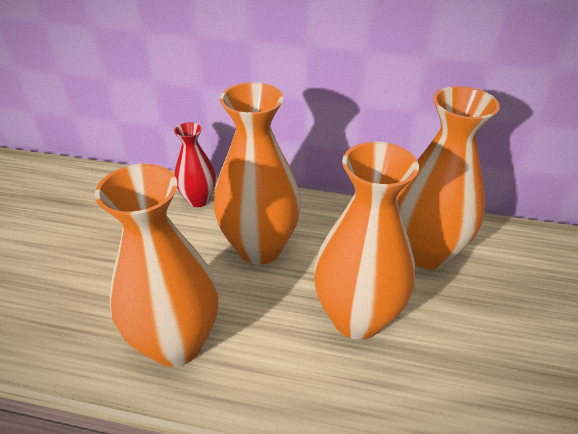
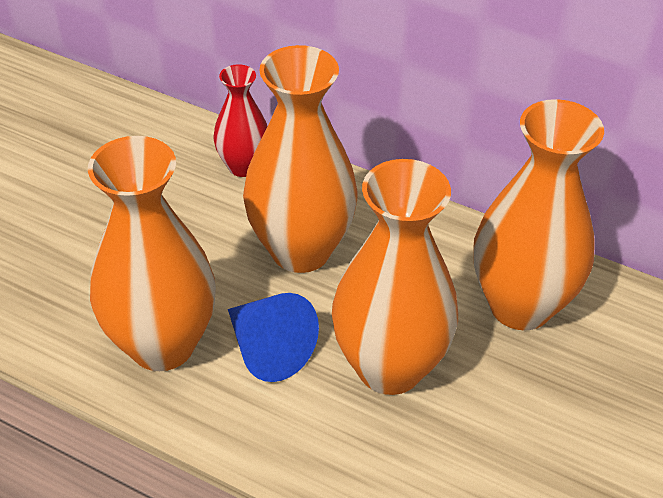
camera: 15 degrees right, 5 degrees up
(262, 326) = (268, 349): none -> blue cone

